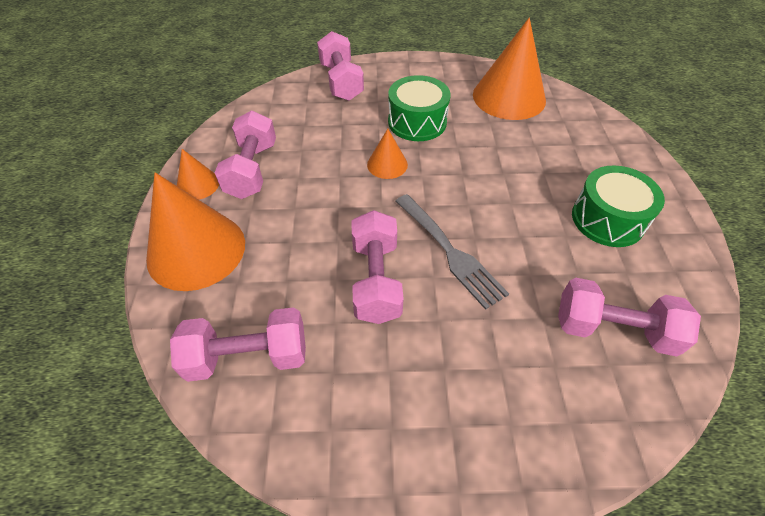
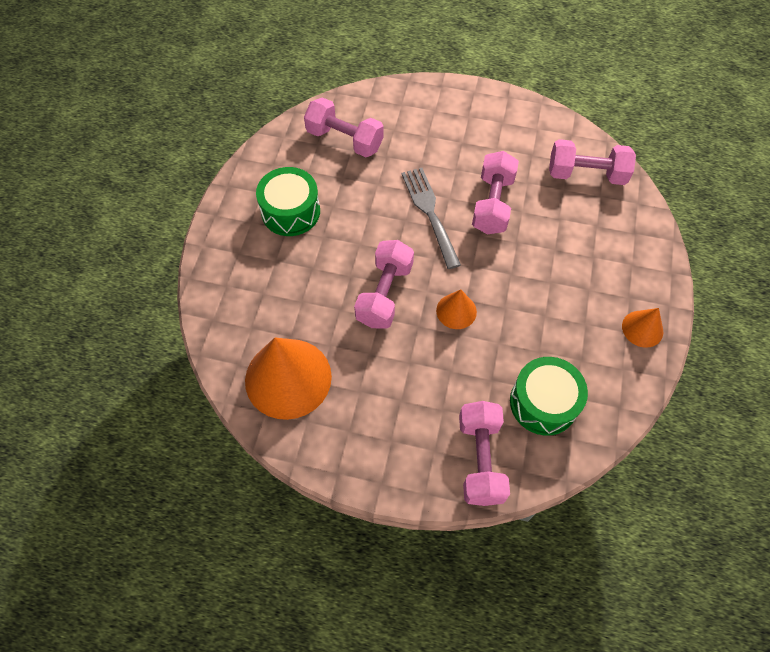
camera: 165 degrees left, 10 degrees up
(196, 250) = (633, 259): orange cone -> none
(252, 170) = (590, 335): pink dumbbell -> pink dumbbell (384, 294)
(417, 122) = (408, 363): green drum -> green drum (543, 402)

